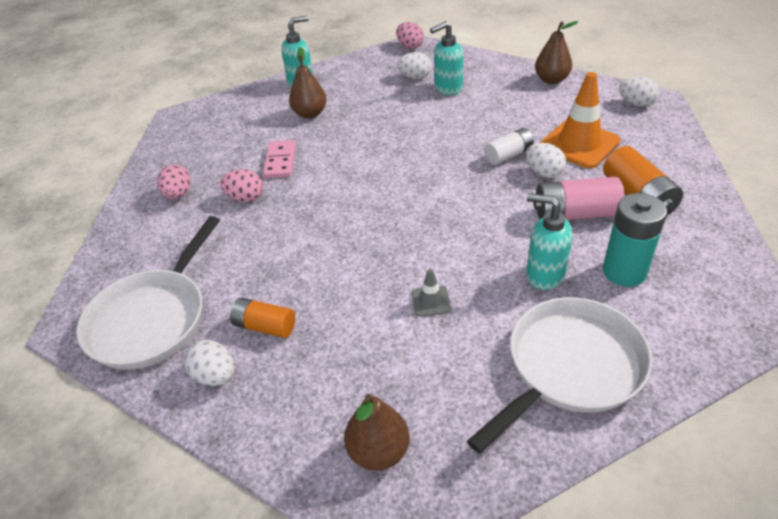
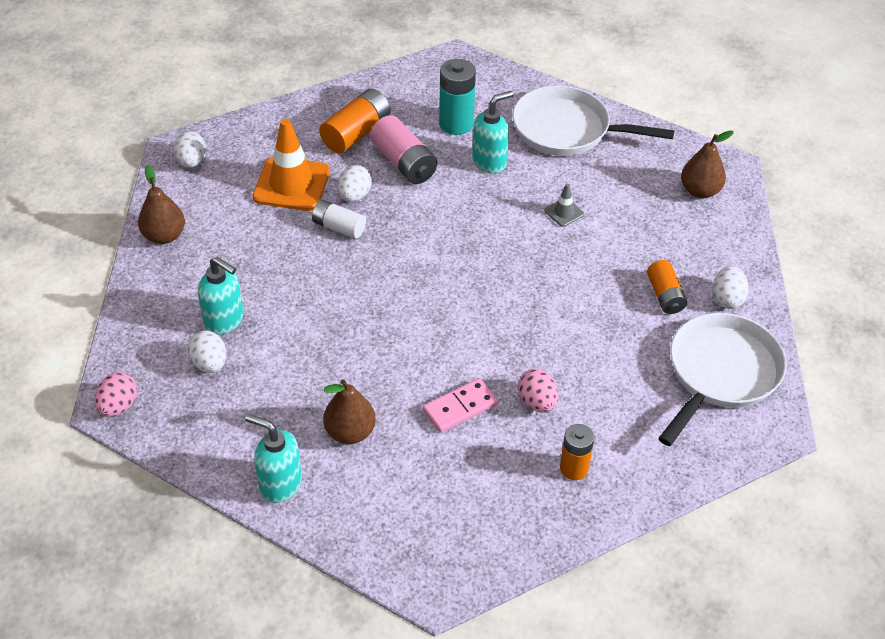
camera: 125 degrees left, 5 degrees up
(152, 319) = (720, 373): white pan -> white pan turned 45 degrees counterclockwise
(178, 195) = (574, 468): pink egg -> orange battery
(544, 275) = (490, 162): turquoise soap dispenser -> turquoise soap dispenser turned 120 degrees counterclockwise

